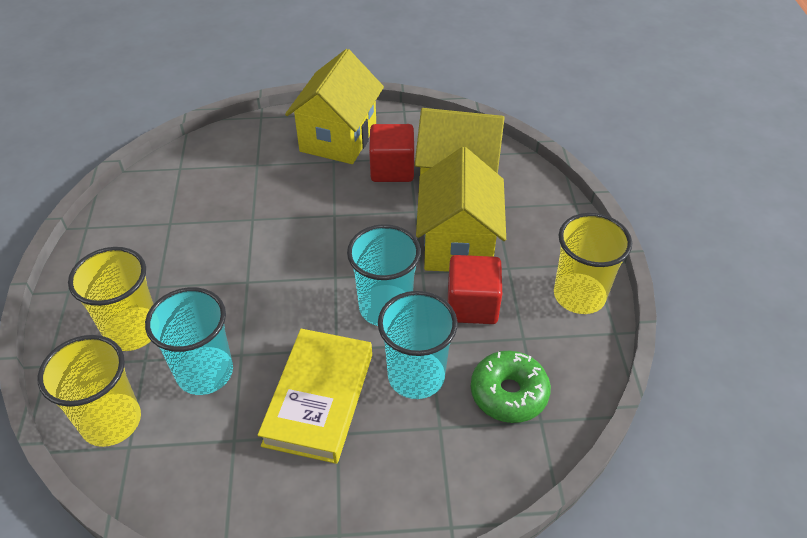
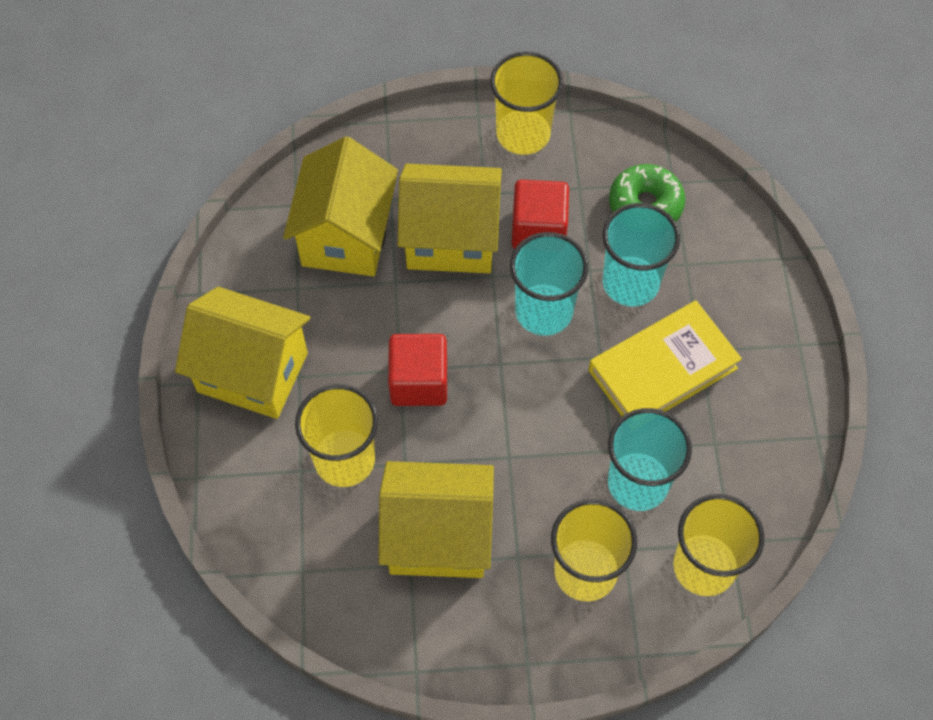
camera: 90 degrees left, 15 degrees up
(187, 238) = (438, 537): none -> yellow house
(261, 186) = (344, 460): none -> yellow cup
(319, 399) = (663, 369): yellow book -> yellow book turned 45 degrees counterclockwise
(392, 169) = (319, 307): red cube -> red cube (419, 382)

